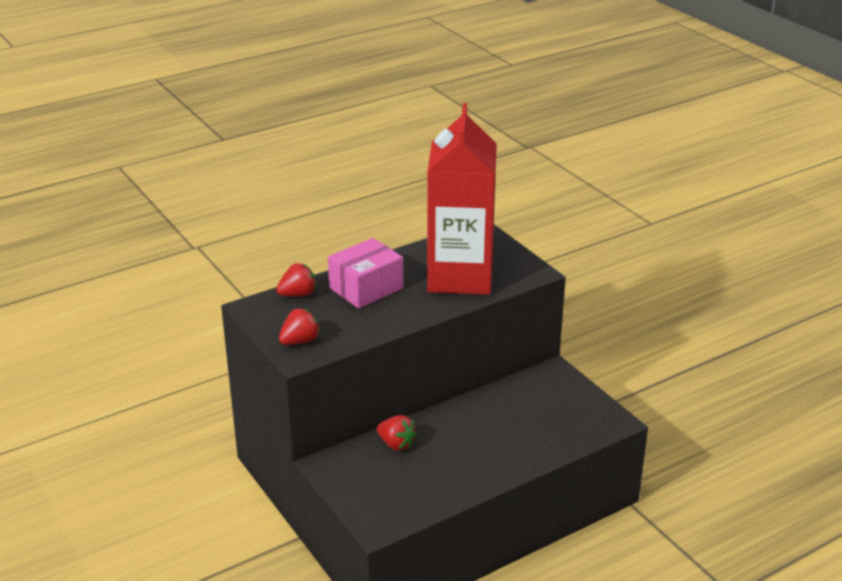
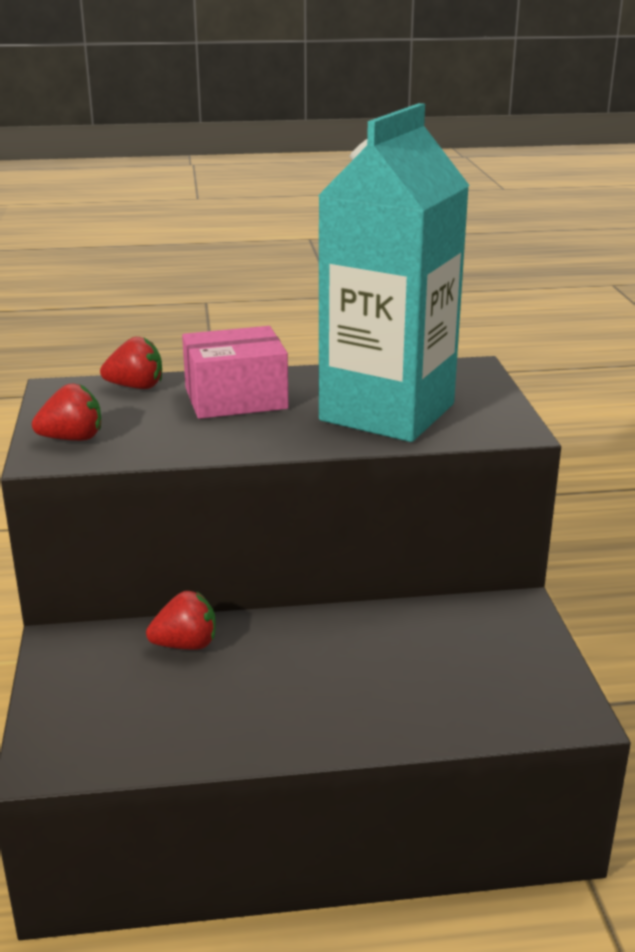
camera: 25 degrees right, 5 degrees down
(396, 444) = (186, 645): red strawberry -> red strawberry turned 75 degrees counterclockwise
(460, 277) = (387, 412): red carton -> turquoise carton

